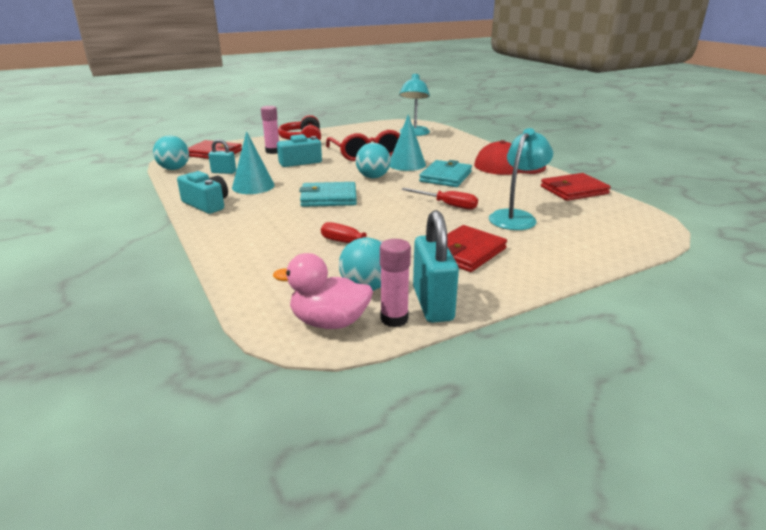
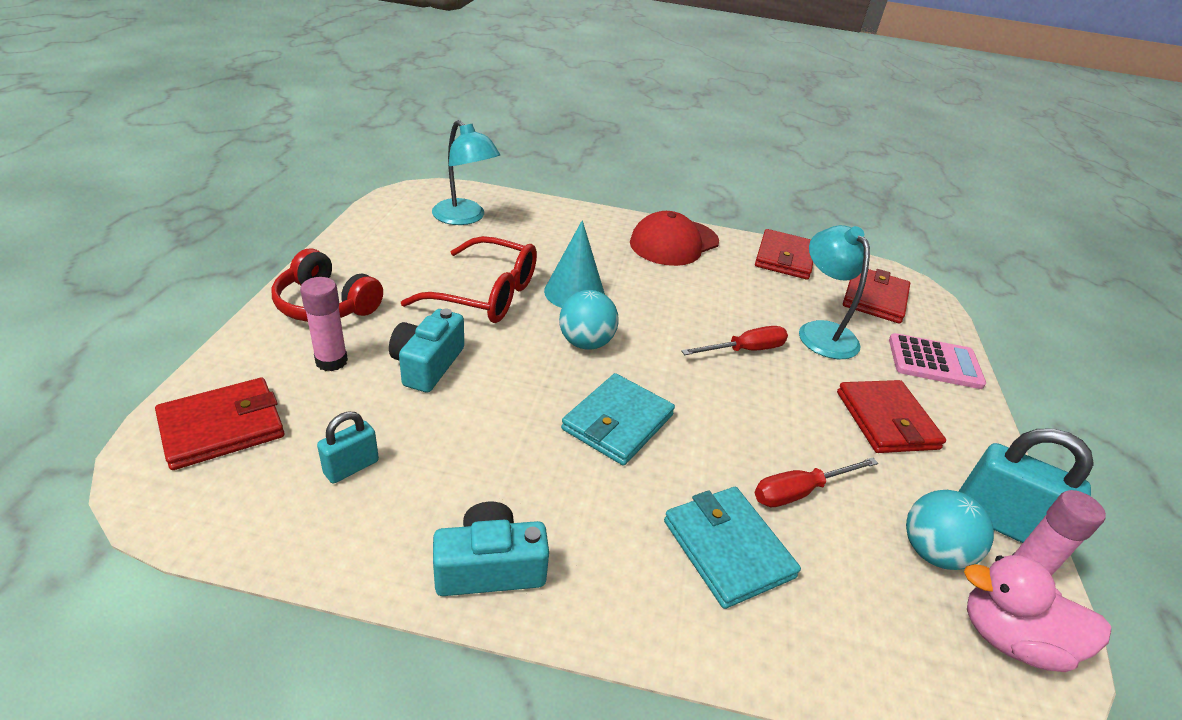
camera: 55 degrees left, 10 degrees up
(174, 169) = (225, 523): turquoise ball -> none
(253, 186) = (472, 469): turquoise cone -> none
(329, 322) = (1010, 638): pink duck -> pink duck turned 60 degrees clockwise
(445, 177) = (655, 296): turquoise wallet -> turquoise wallet (727, 549)
(570, 253) = (934, 362): none -> pink calculator
(601, 221) = (874, 298): none -> red wallet

